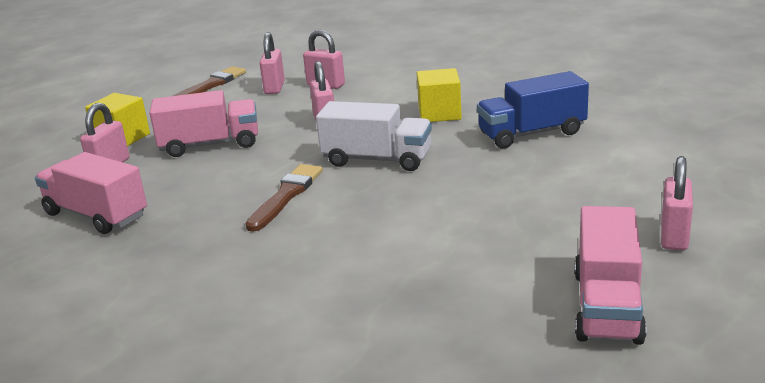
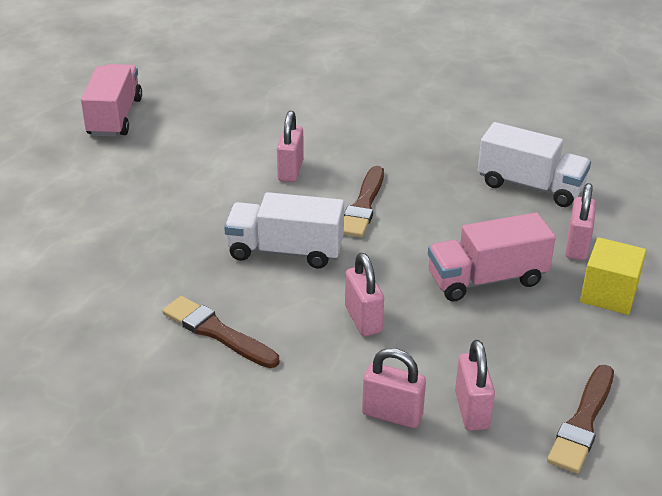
camera: 170 degrees right, 10 degrees up
(96, 215) = (530, 186): pink truck -> white truck
(439, 113) = (217, 332): yellow cube -> brown brush
(532, 133) = (113, 289): blue truck -> none
(674, 236) = (41, 164): pink padlock -> pink padlock (290, 171)

